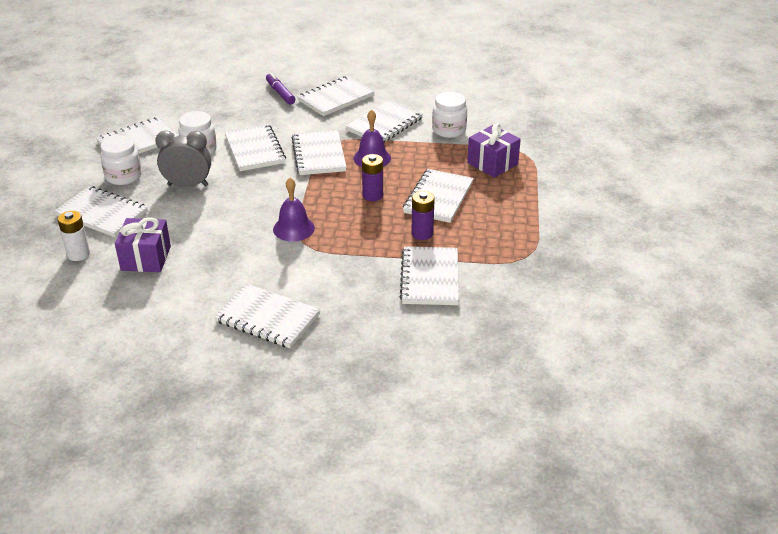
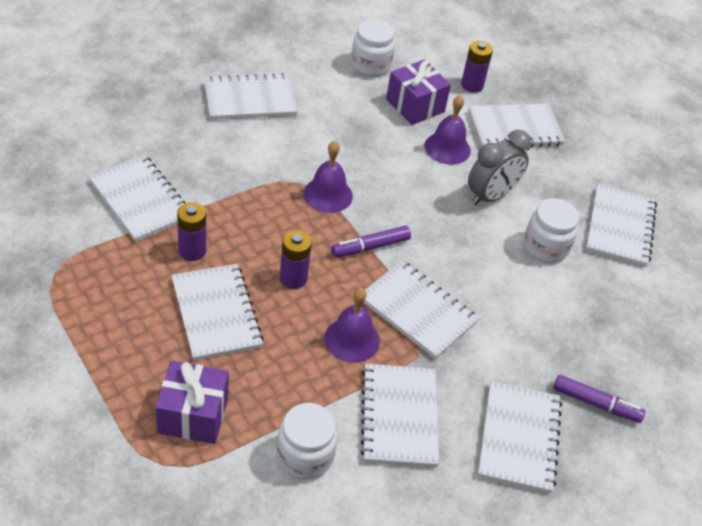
camera: 135 degrees right, 10 degrees up
(78, 254) = (472, 85): white battery -> purple battery
(123, 176) = (562, 176): white jar -> white jar (370, 65)
(169, 222) = (447, 148): none -> purple bell
(254, 149) = (493, 280): white notebook -> none
(304, 191) = (370, 247): none -> purple marker

